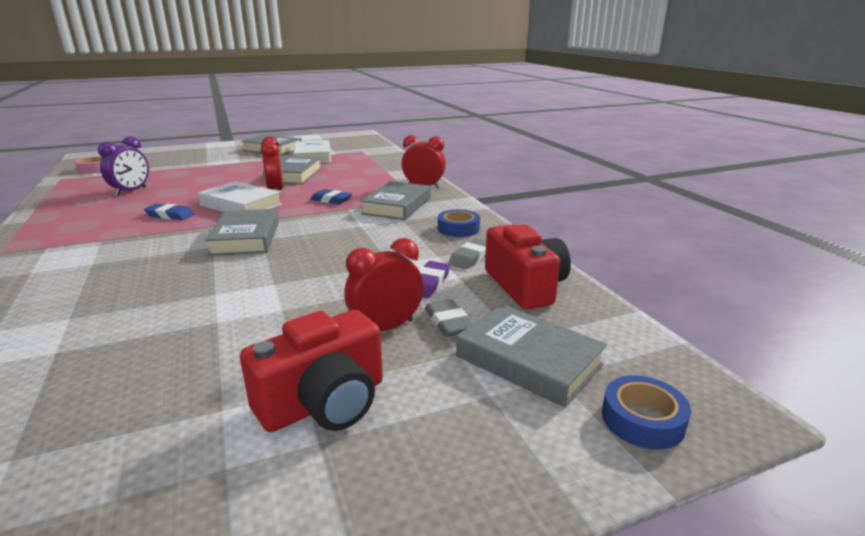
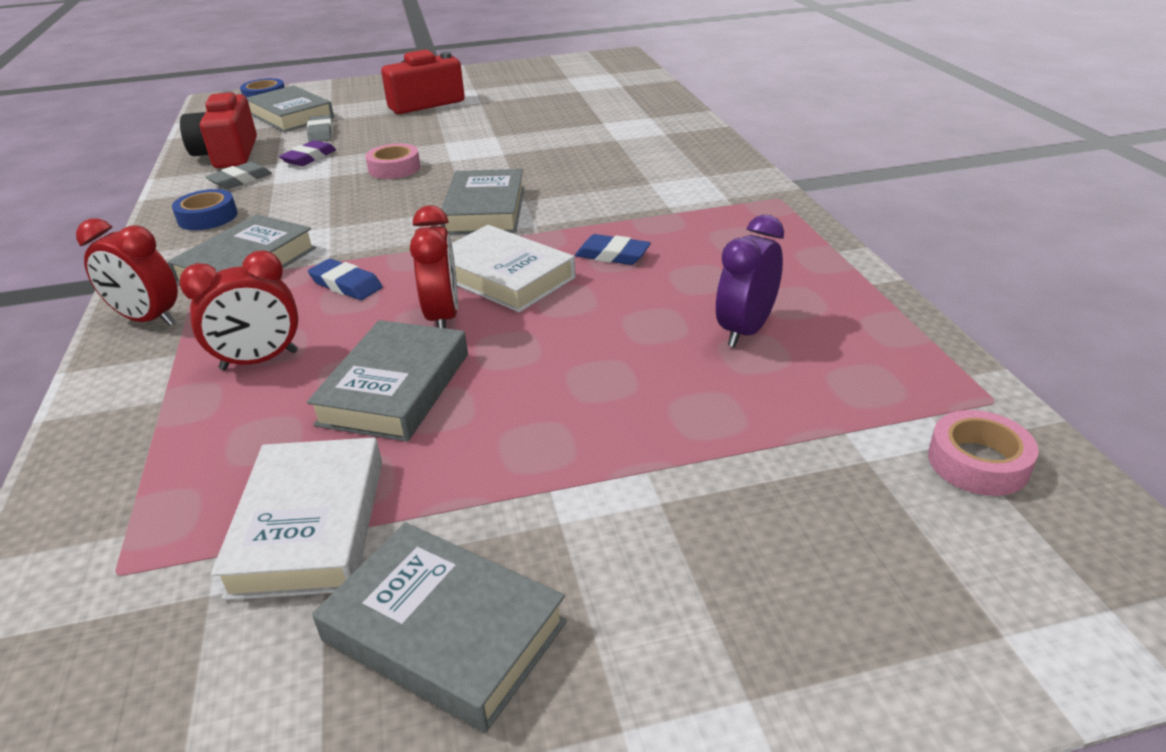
camera: 170 degrees left, 10 degrees up
(330, 272) = (394, 168): none -> pink tape
(386, 328) = (369, 131): red clock -> red clock (259, 361)

